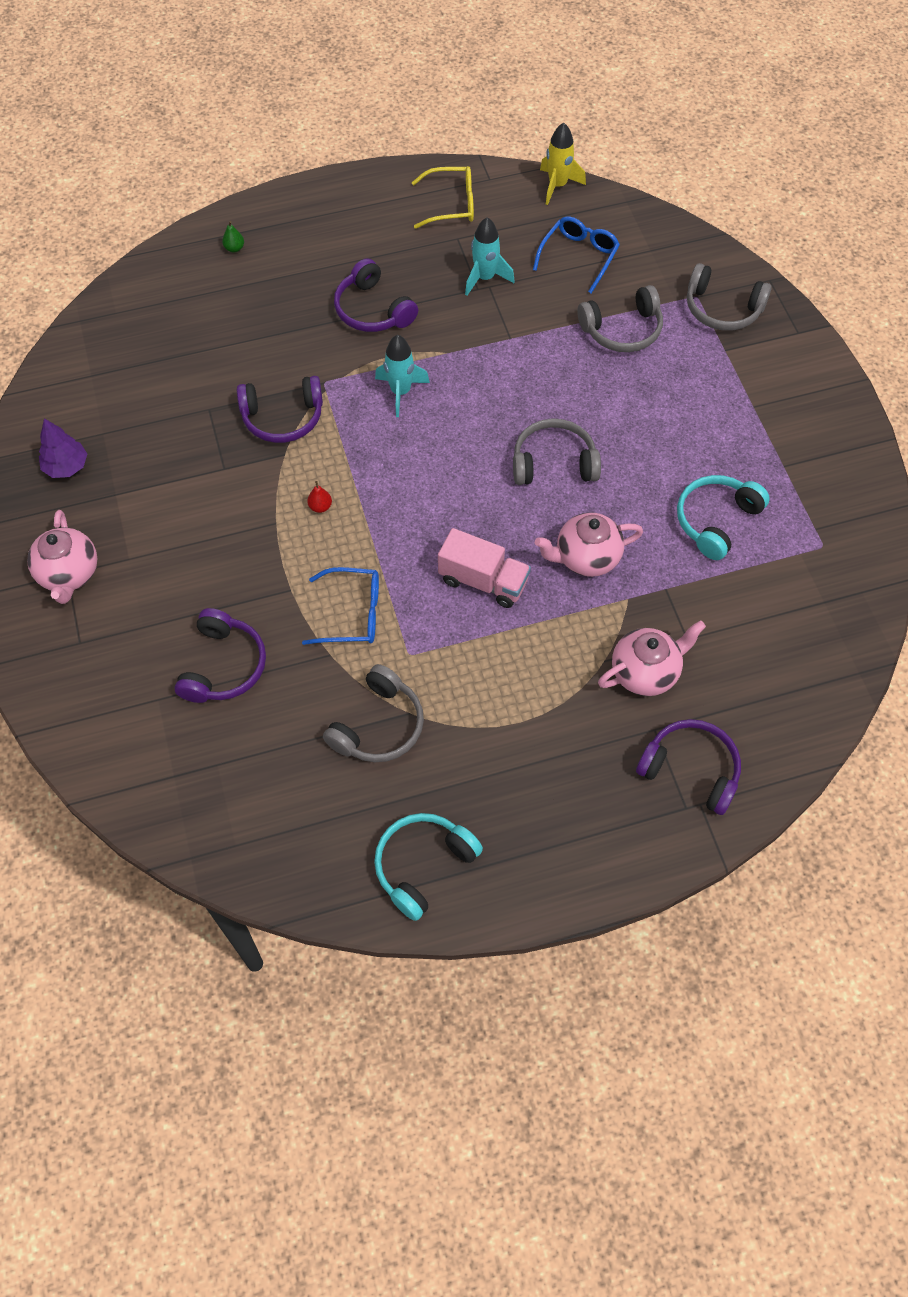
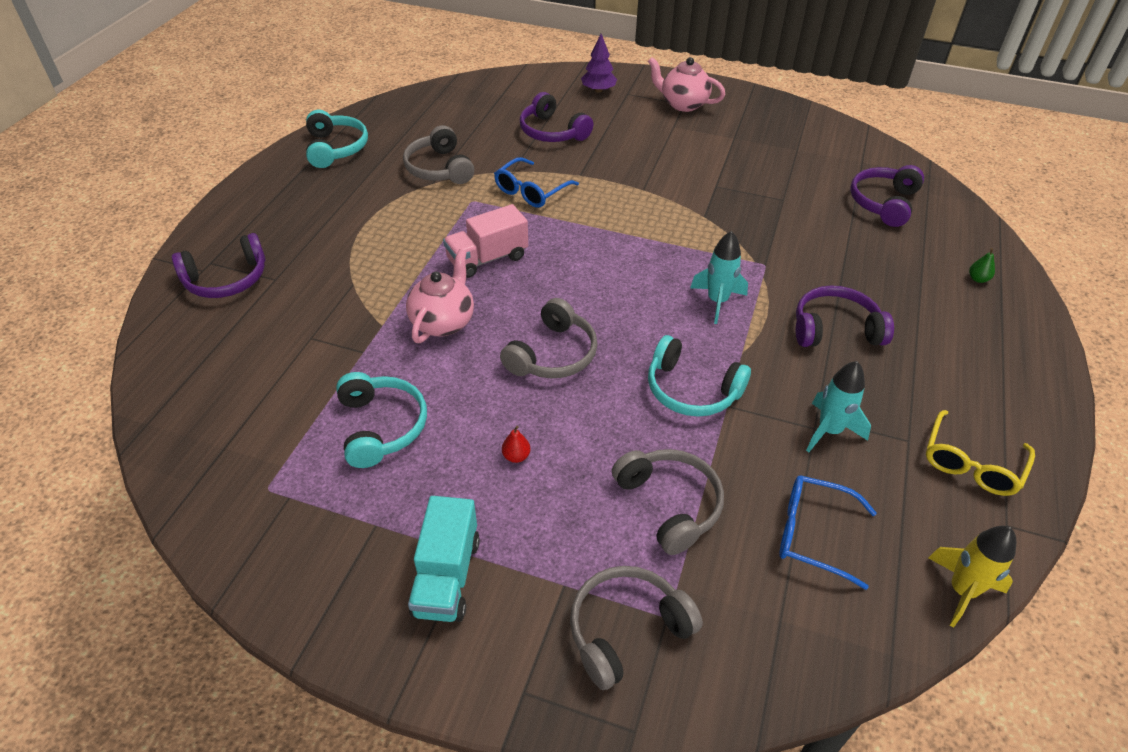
camera: 125 degrees right, 15 degrees down
(66, 467) = (777, 128): purple tree -> purple tree (598, 90)
(283, 417) = (743, 229): purple headphones -> purple headphones (883, 203)
(320, 507) = (637, 213): red pear -> red pear (516, 456)
(513, 364) = (691, 390): none -> turquoise headphones
(579, 257) = (813, 534): blue glasses -> blue glasses turned 135 degrees clockwise
(622, 330) = (669, 504): grey headphones -> grey headphones turned 135 degrees clockwise
(645, 672) = (317, 299): pink teapot -> none
(776, 406) = (446, 576): none -> turquoise truck

